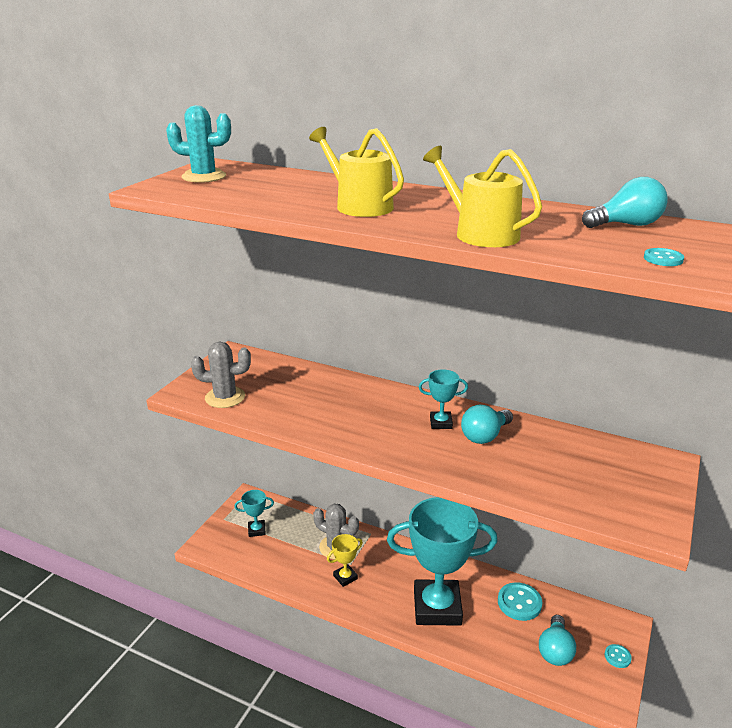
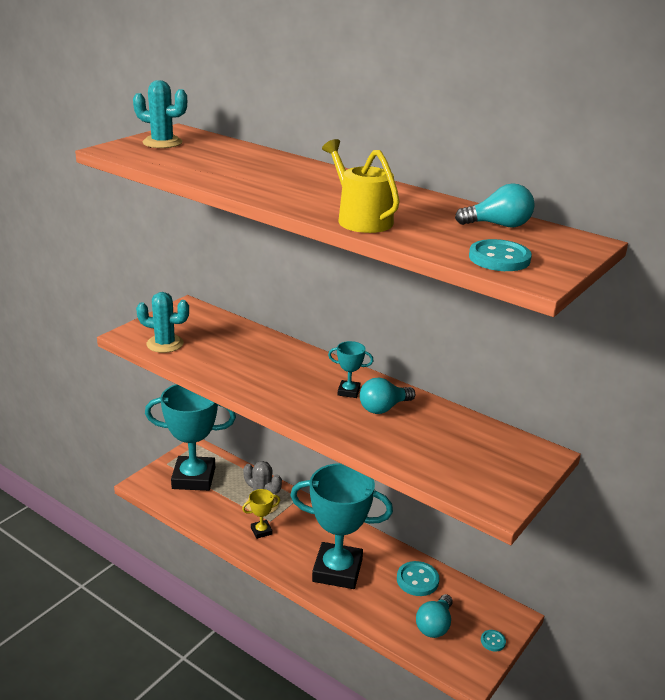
camera: 10 degrees right, 0 degrees up
(225, 397) = (165, 344): grey cactus -> turquoise cactus
(256, 530) = (193, 478): turquoise trophy -> turquoise trophy, size x2.39
(359, 205) = (277, 183): yellow watering can -> none
(663, 259) = (499, 258): turquoise button -> turquoise button, size x1.86

